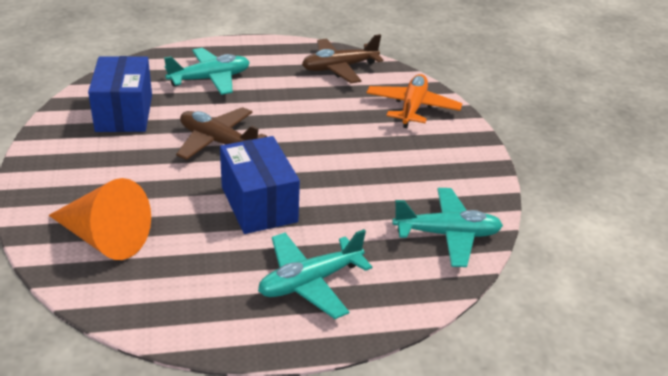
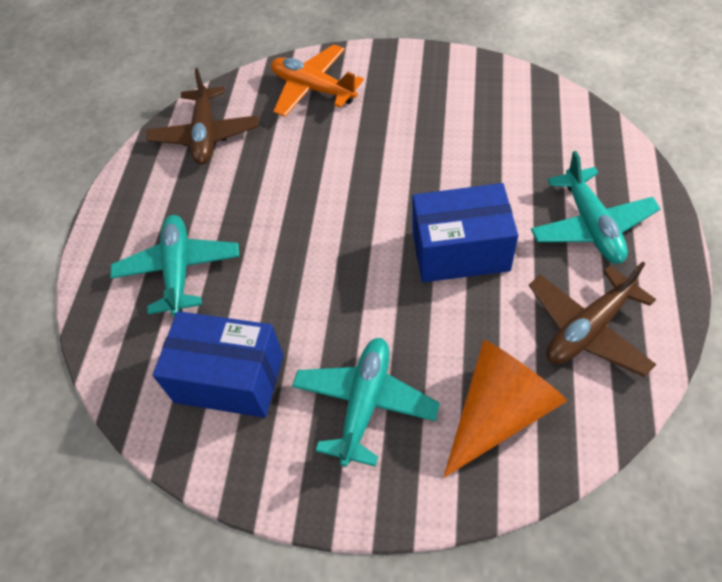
camera: 65 degrees left, 20 degrees up
(218, 142) = (329, 277): brown plane -> brown plane (588, 328)
(447, 234) = (532, 110): turquoise plane -> turquoise plane (365, 403)

